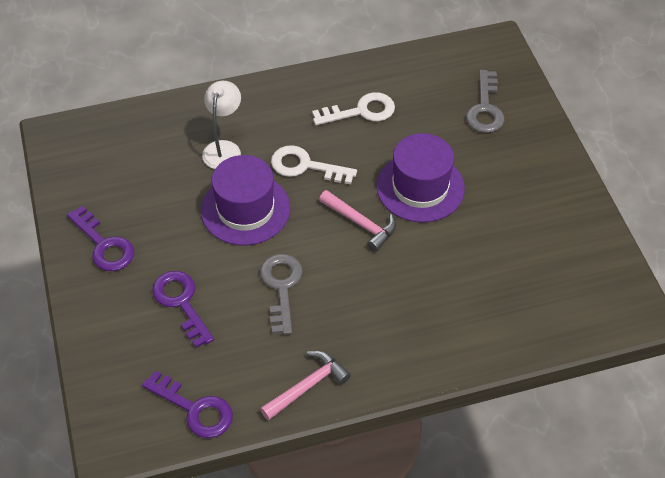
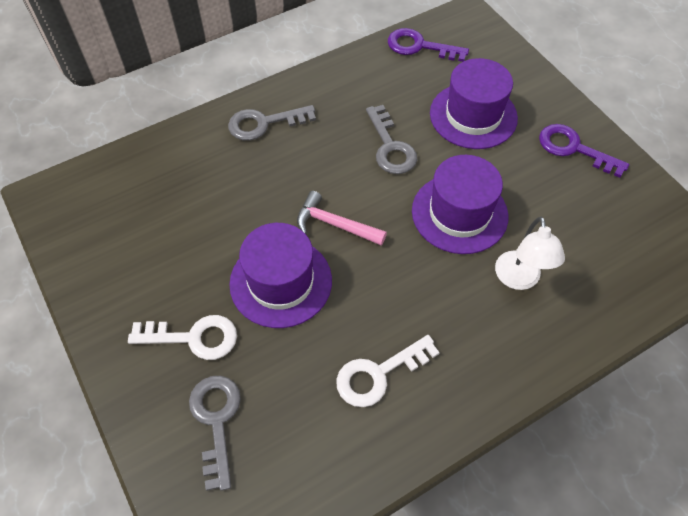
camera: 165 degrees right, 5 degrees up
(181, 303) = (473, 115): purple key -> purple hat
(305, 166) = (418, 278): white key -> white key (193, 337)
(307, 386) = (338, 77): pink hammer -> none
(405, 344) = (264, 123): none -> grey key

